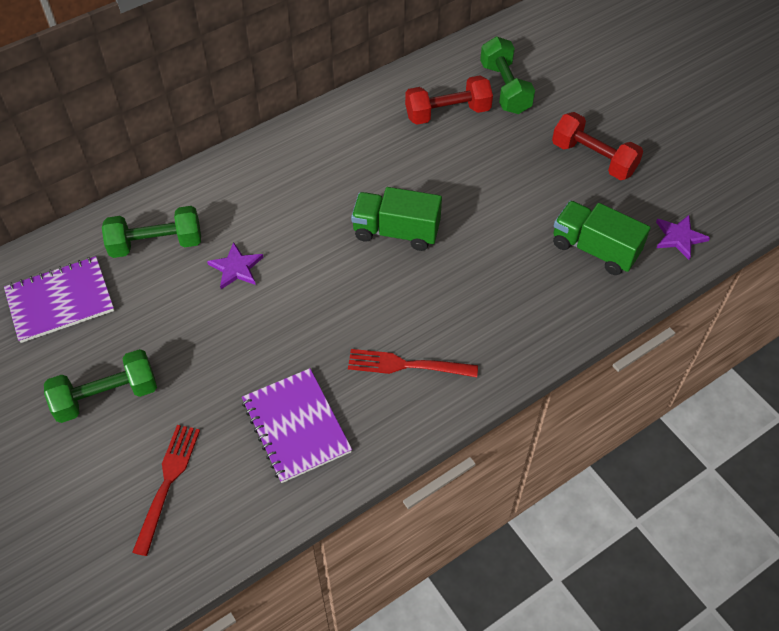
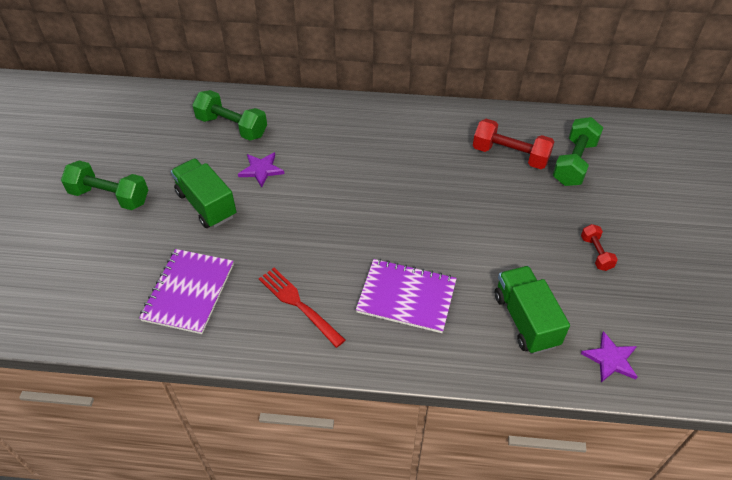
camera: 40 degrees right, 5 degrees down
(60, 301) = (147, 126): purple notebook -> purple notebook (406, 297)
(167, 483) = (84, 271): red fork -> none
(396, 232) = (387, 212): green truck -> green truck (206, 204)
(593, 158) = (596, 253): red dumbbell -> red dumbbell, size x0.56

